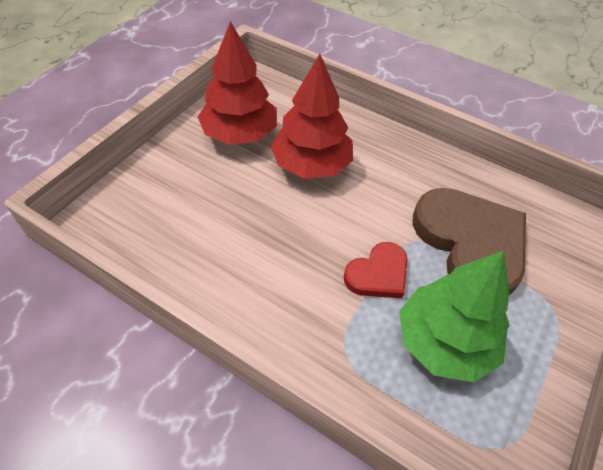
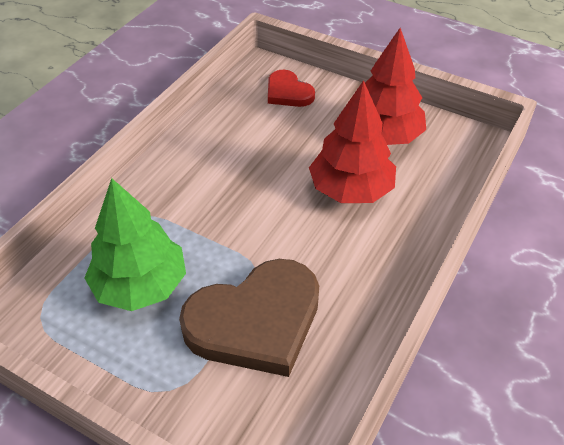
camera: 90 degrees right, 5 degrees down
(378, 274) = (215, 240): red heart -> red heart (288, 92)

